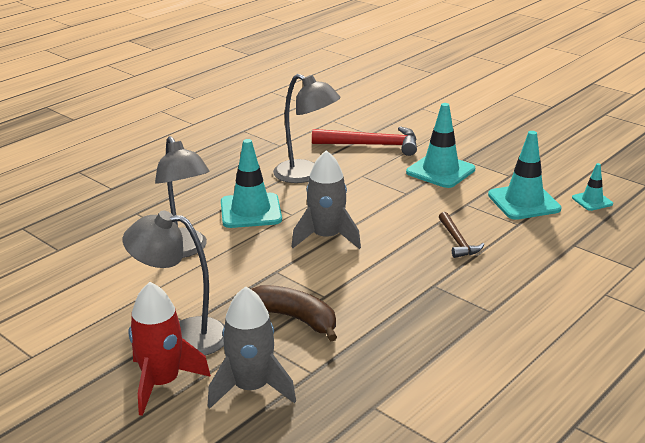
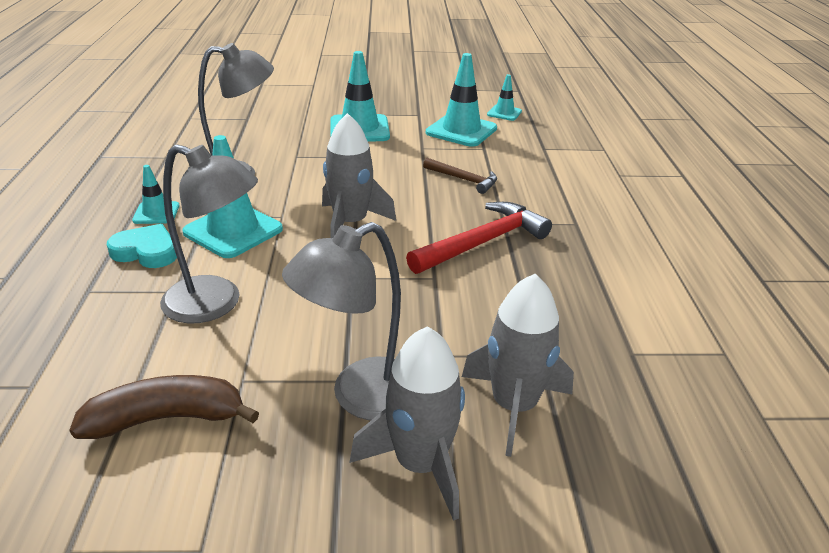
camera: 45 degrees left, 5 degrees up
(162, 383) = (420, 464): red rocket -> grey rocket
(189, 203) = (146, 252): none -> turquoise heart
(225, 181) = (156, 213): none -> turquoise traffic cone
(295, 318) = (442, 312): brown banana -> brown banana (167, 418)
(372, 145) = (264, 127): red hammer -> red hammer (483, 242)

